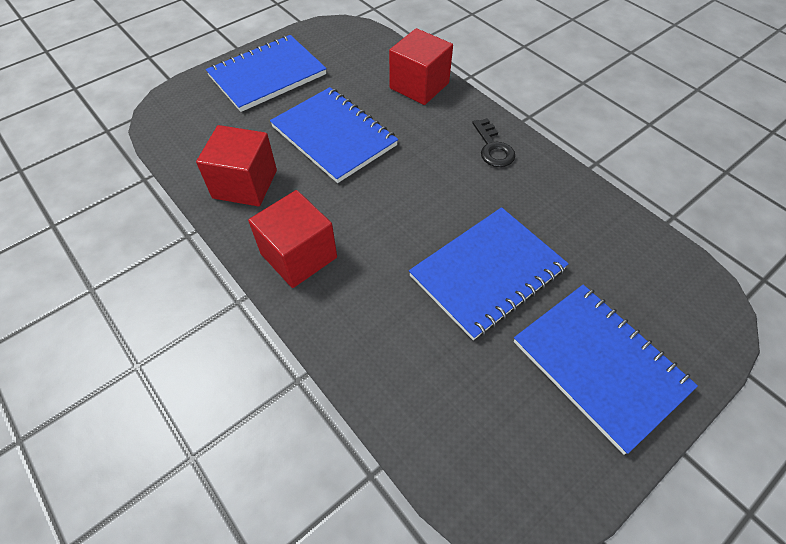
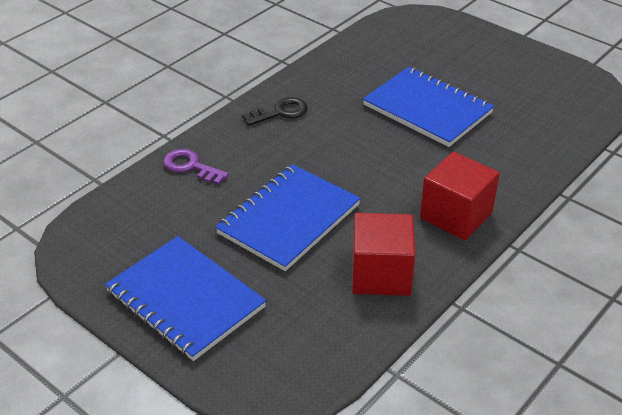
camera: 100 degrees left, 15 degrees down
(419, 85) = (191, 166): red cube -> purple key
(599, 365) = (482, 61): blue notebook -> none

